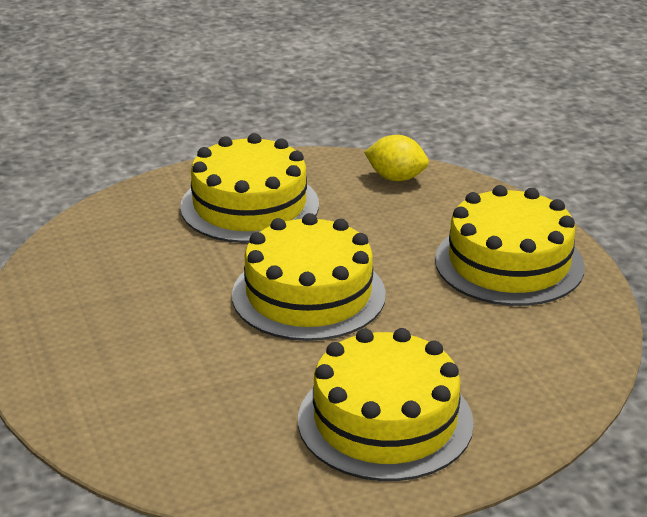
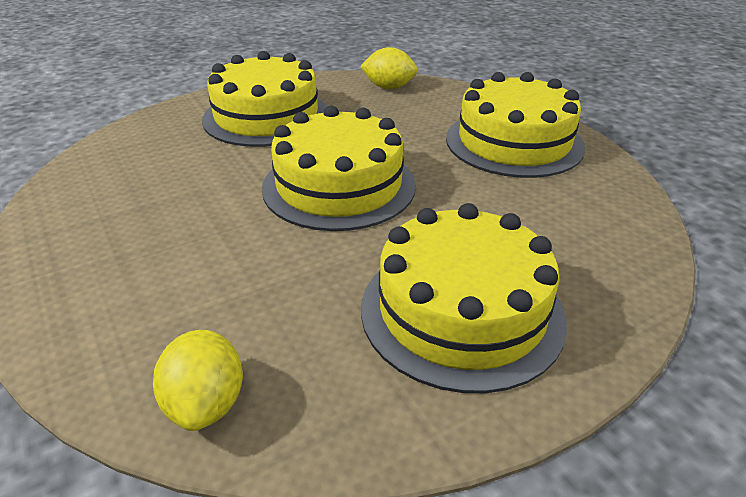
camera: 10 degrees left, 5 degrees up
(165, 462) = (206, 403): none -> yellow lemon

